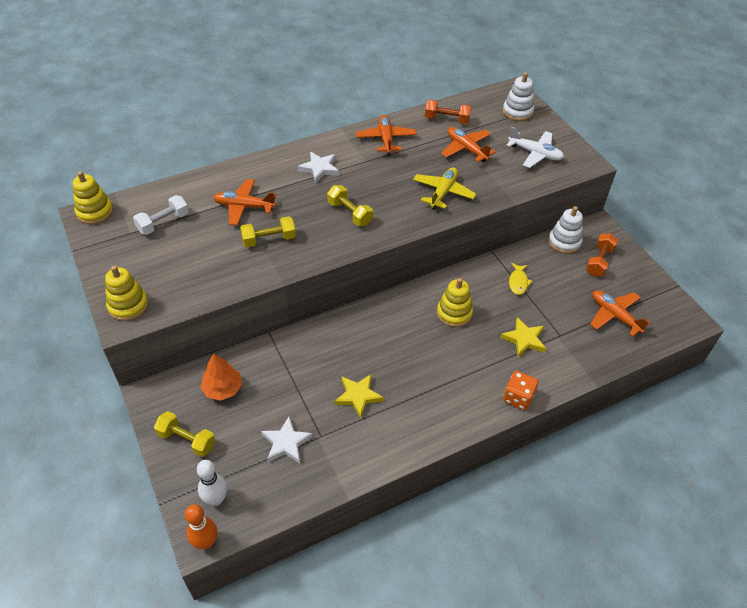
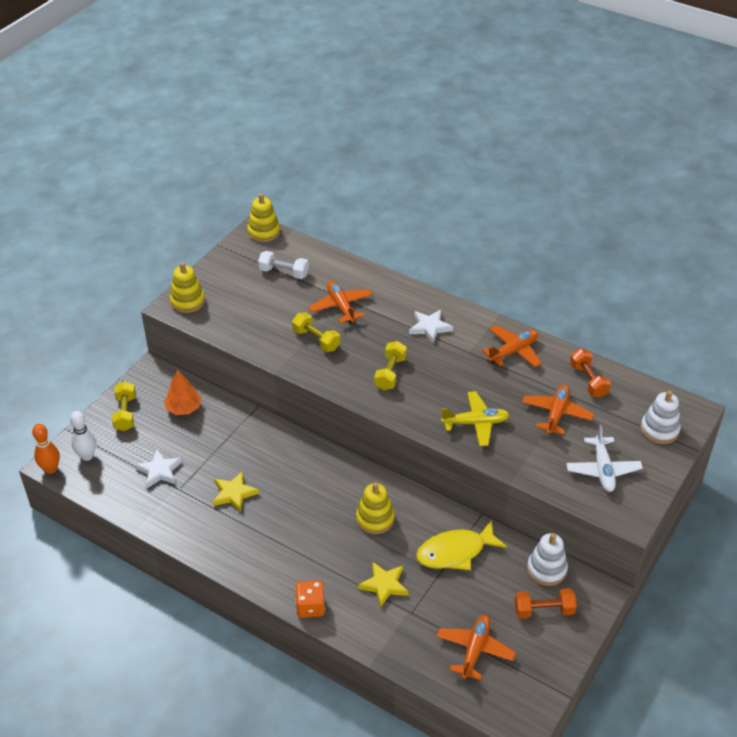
camera: 60 degrees right, 5 degrees down
(518, 282) = (455, 552): yellow fish -> yellow fish, size x1.87

